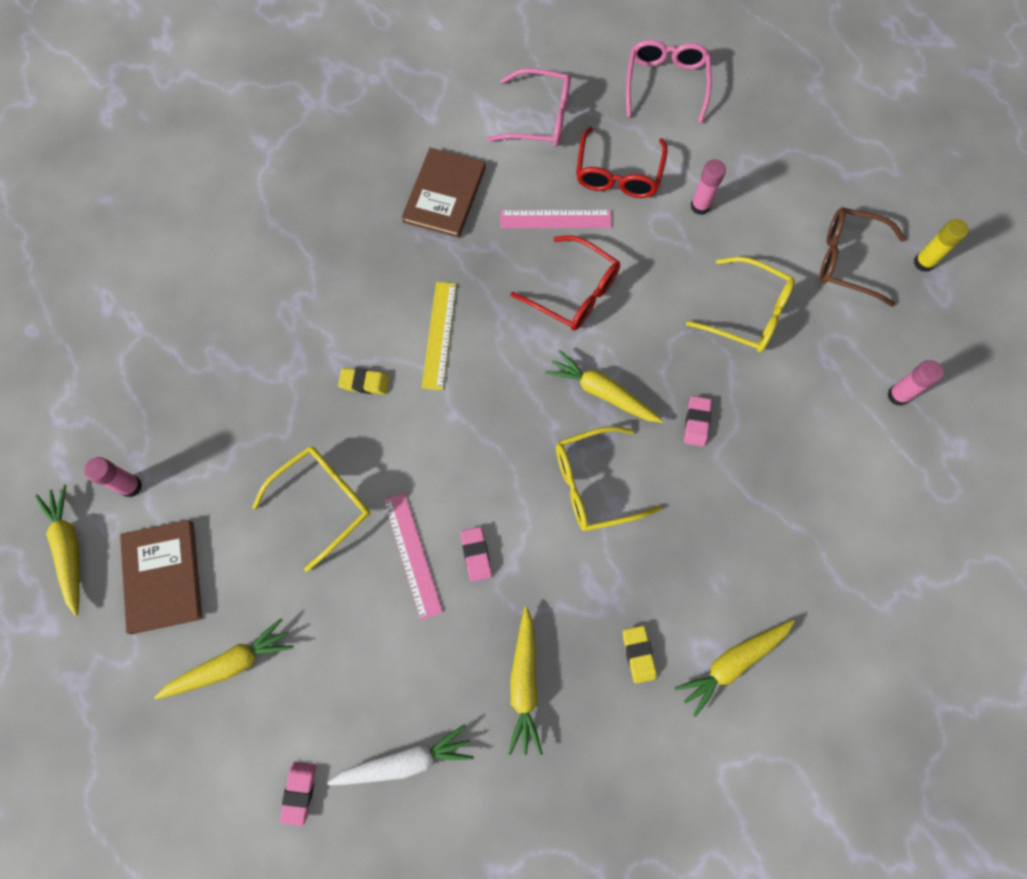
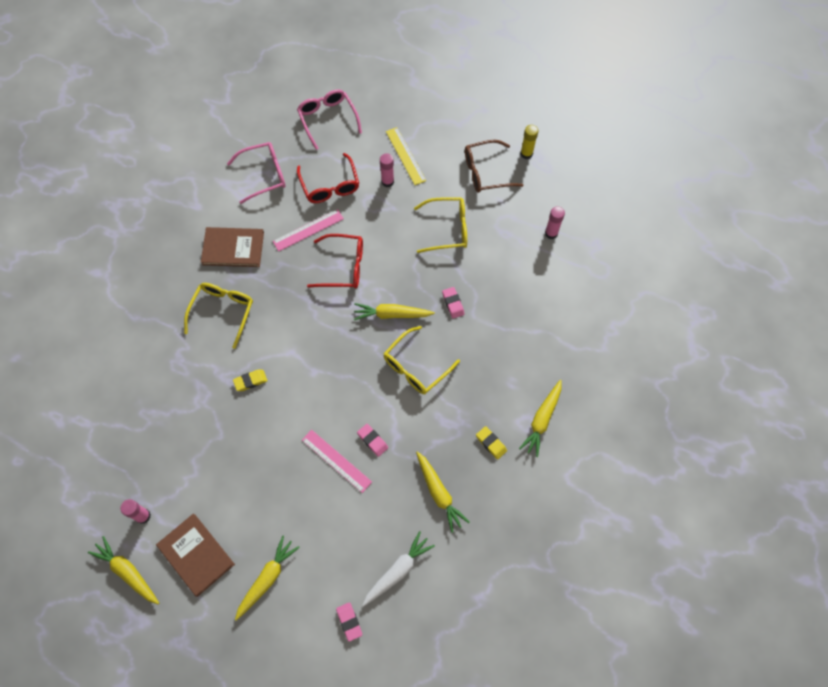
camera: 30 degrees left, 5 degrees down
(324, 502) = (267, 460): yellow glasses -> yellow glasses (223, 312)
(439, 335) = (278, 331): yellow ruler -> yellow ruler (405, 156)
(444, 195) = (233, 248): brown book -> brown book turned 75 degrees counterclockwise

